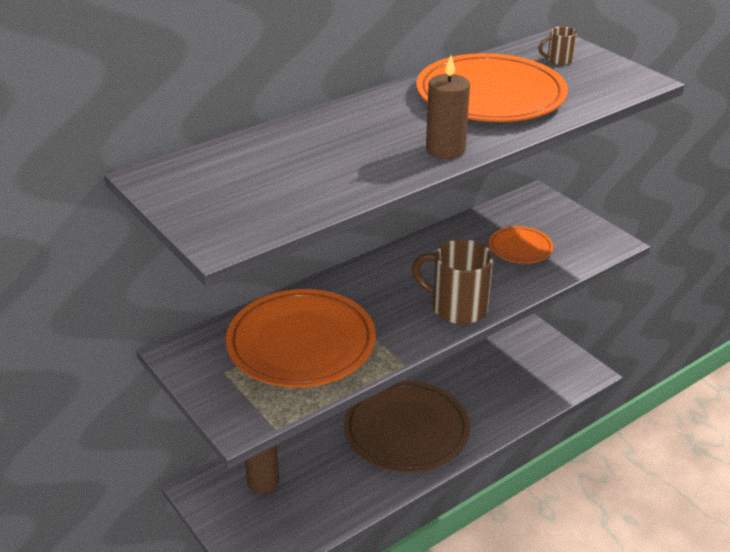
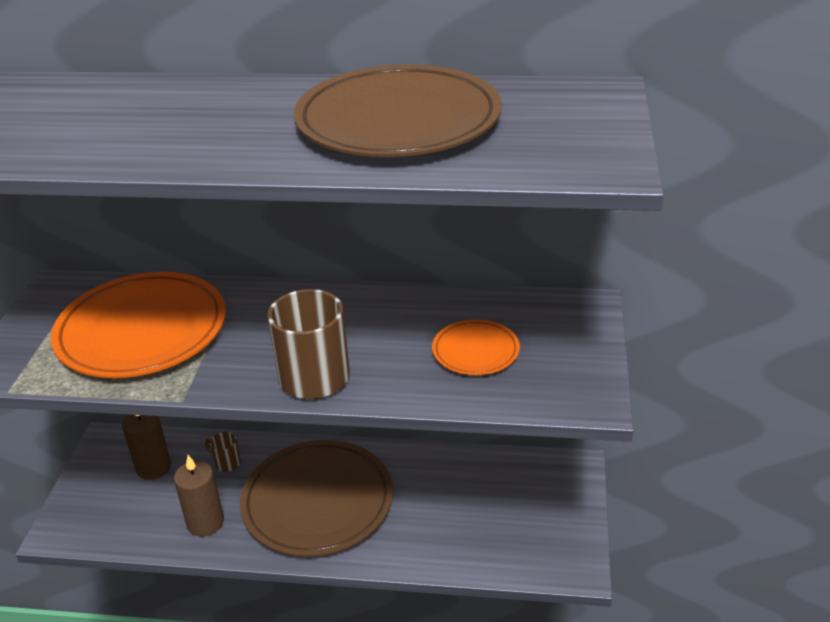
camera: 45 degrees right, 0 degrees up
(445, 150) = (234, 155): brown candle -> brown candle (205, 522)
(490, 95) = (398, 121): orange plate -> brown plate
(558, 60) = (559, 111): brown mug -> brown mug (226, 463)

